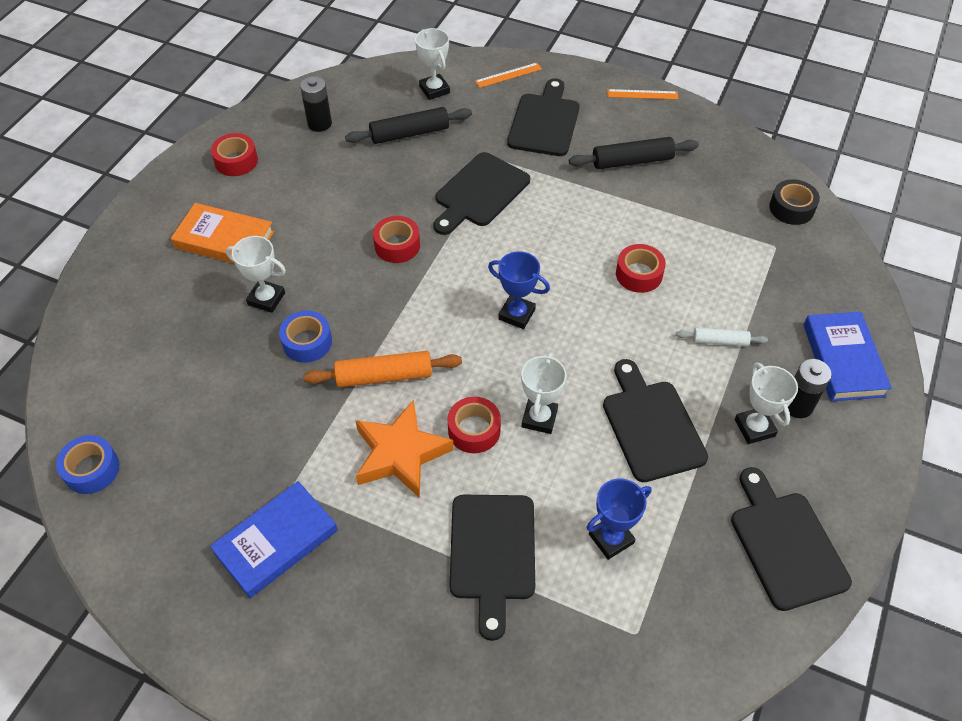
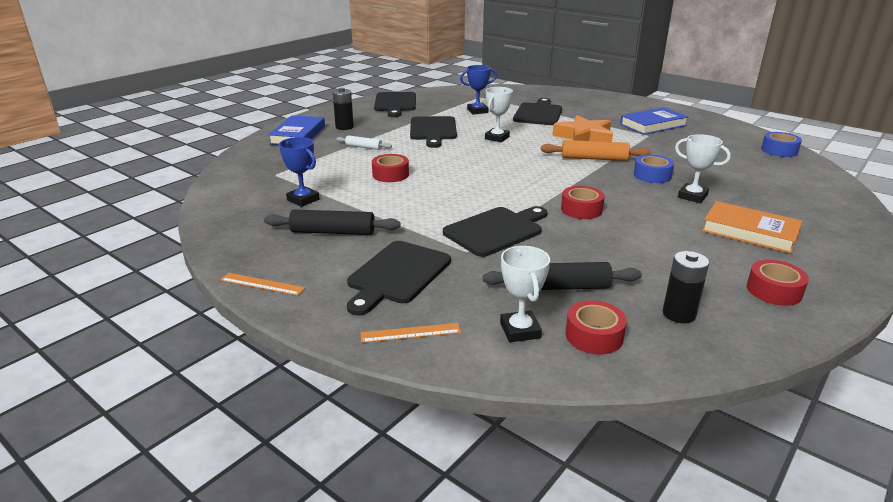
camera: 165 degrees left, 25 degrees down
(474, 430) = (538, 139): red tape -> red tape (594, 336)
(516, 314) = (493, 169): blue trophy -> blue trophy (303, 200)
(754, 428) = (376, 124): white trophy -> none
(791, 208) = (234, 189): black tape -> none

